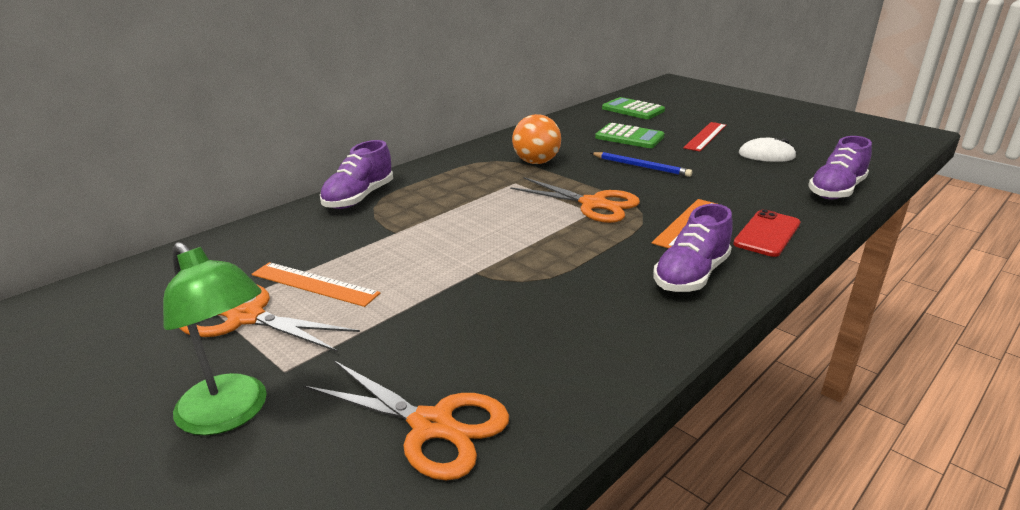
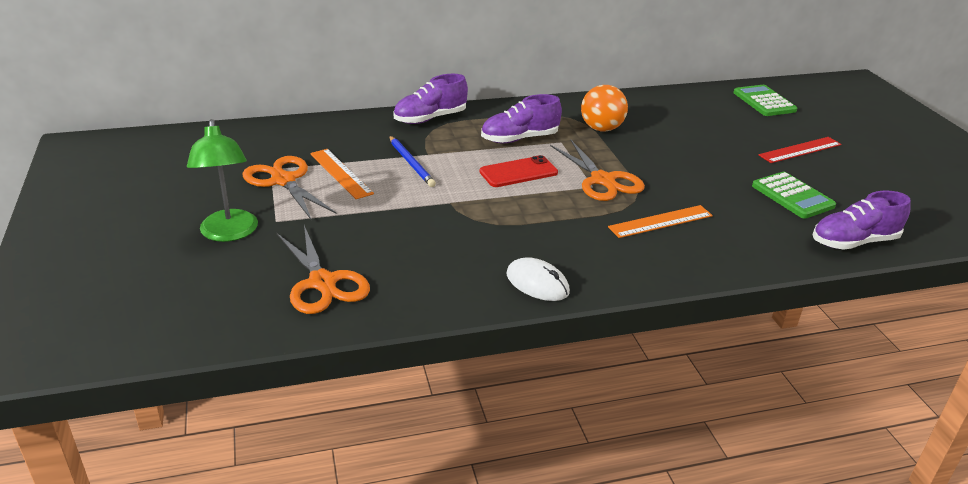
camera: 30 degrees right, 5 degrees up
(629, 137) = (720, 129): green calculator -> green calculator (792, 196)
(641, 166) = (691, 160): blue pencil -> blue pencil (411, 163)
(691, 275) = (605, 261): purple shoe -> purple shoe (519, 139)
(766, 155) = (836, 187): white mouse -> white mouse (537, 283)
(767, 234) = (720, 254): red phone -> red phone (518, 172)

